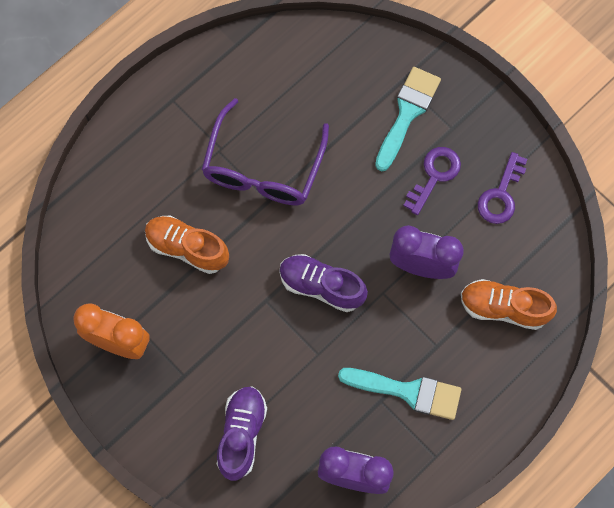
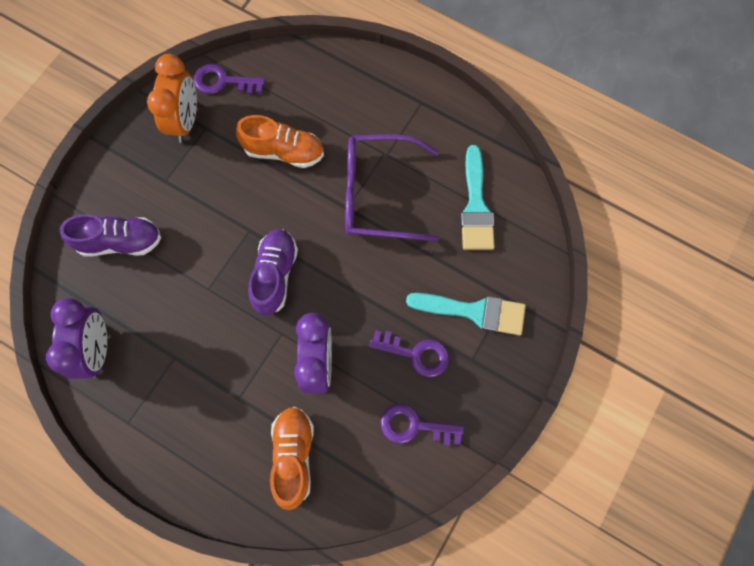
camera: 75 degrees right, 0 degrees up
(82, 293) = (223, 81): none -> purple key
(187, 248) = (284, 151): orange shoe -> orange shoe turned 90 degrees clockwise
(408, 391) = (188, 381): turquoise brush -> turquoise brush (476, 206)

